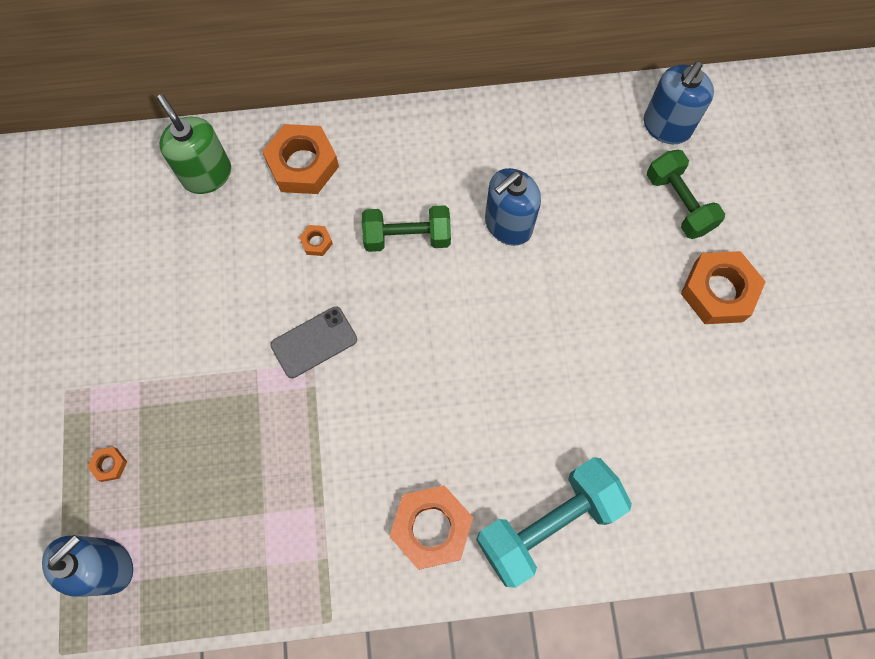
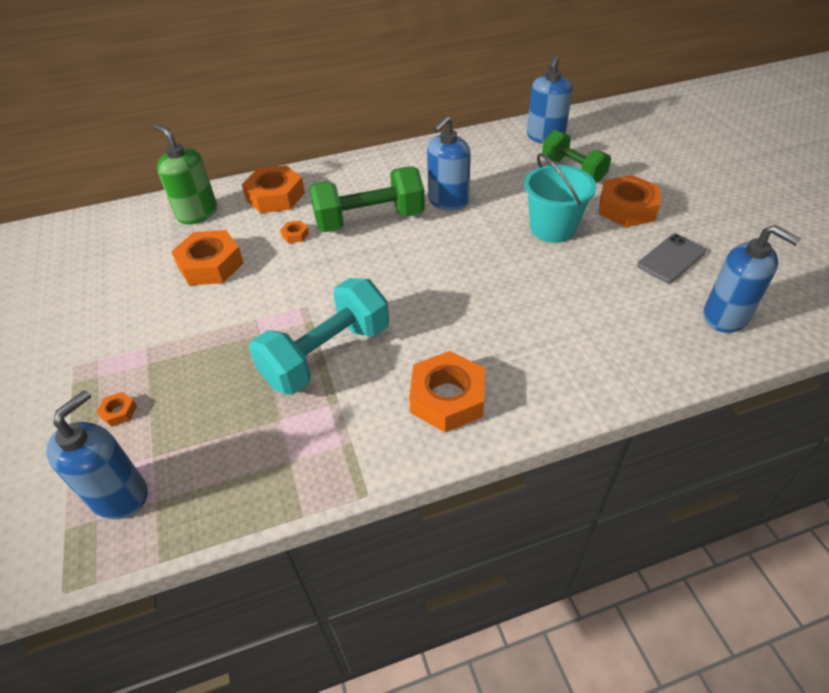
camera: 10 degrees left, 25 degrees down
(215, 270) = (210, 265): none -> orange nut
(314, 342) = (305, 293): grey phone -> grey phone (671, 259)
(407, 237) = (369, 220): green dumbbell -> green dumbbell, size x1.50
(548, 524) = (555, 373): turquoise dumbbell -> turquoise dumbbell (327, 355)
(617, 305) = (552, 228): none -> turquoise bucket
(756, 491) = (725, 316): none -> blue soap dispenser

